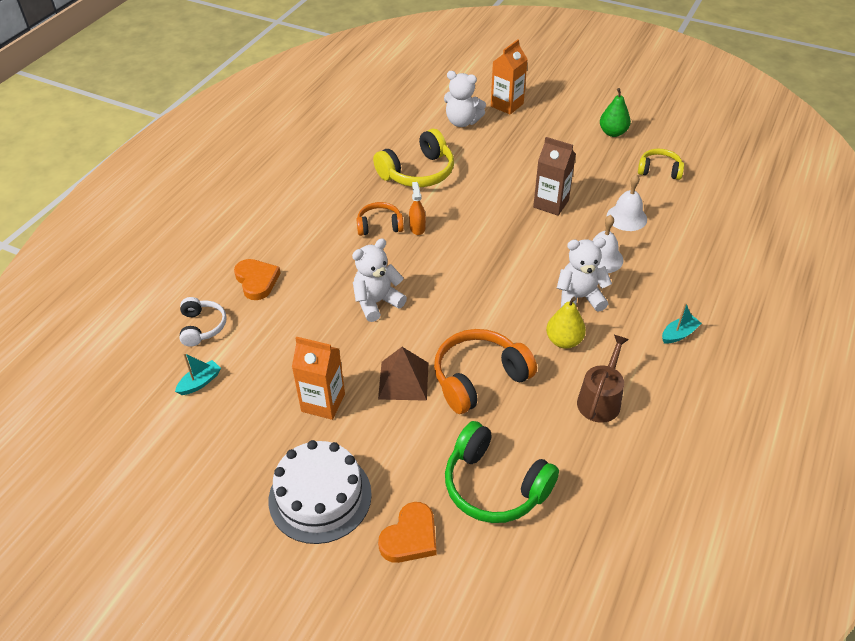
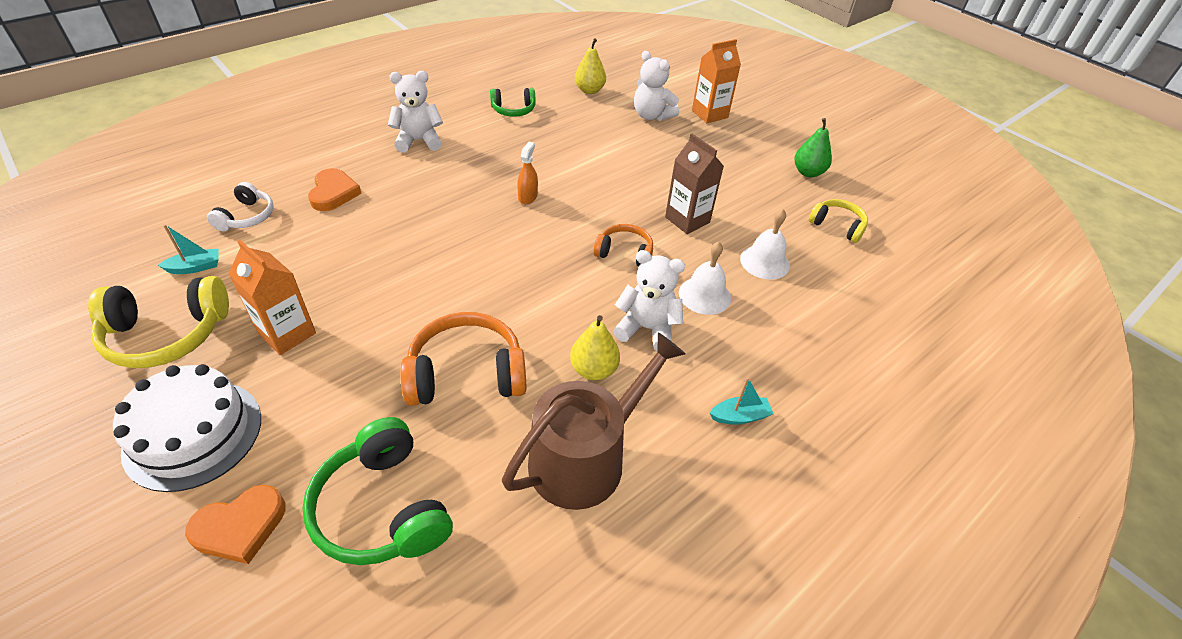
camera: 20 degrees right, 0 degrees up
(345, 154) = (513, 110): none -> green headphones
(377, 302) = (427, 254): white teddy bear -> white teddy bear (419, 141)
(379, 226) = (492, 183): orange headphones -> orange headphones (624, 253)
(394, 114) = (589, 90): none -> yellow pear
(403, 380) = (386, 343): brown pyramid -> none
(418, 172) = (570, 147): yellow headphones -> yellow headphones (167, 334)
(600, 399) = (586, 457): brown watering can -> brown watering can, size x1.63

